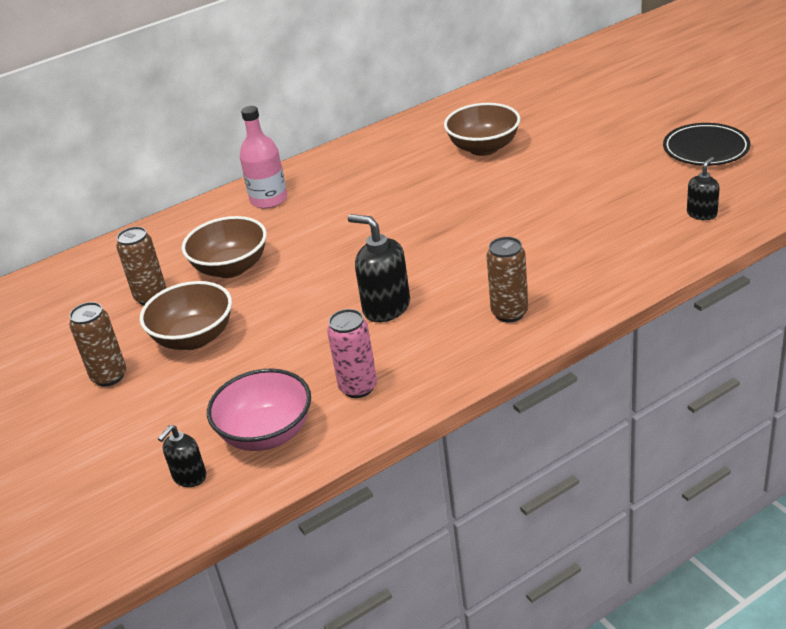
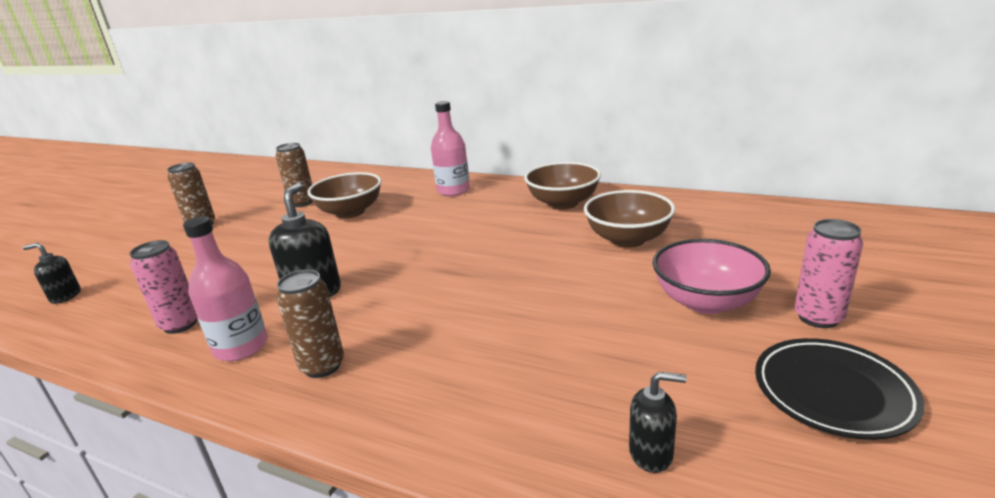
camera: 55 degrees right, 10 degrees down
(194, 338) = (252, 233): brown bowl -> brown bowl (563, 203)
(266, 434) = (116, 307): pink bowl -> pink bowl (706, 302)
(439, 352) = (241, 347): none -> pink bottle
(647, 125) = (818, 317): none -> pink can

